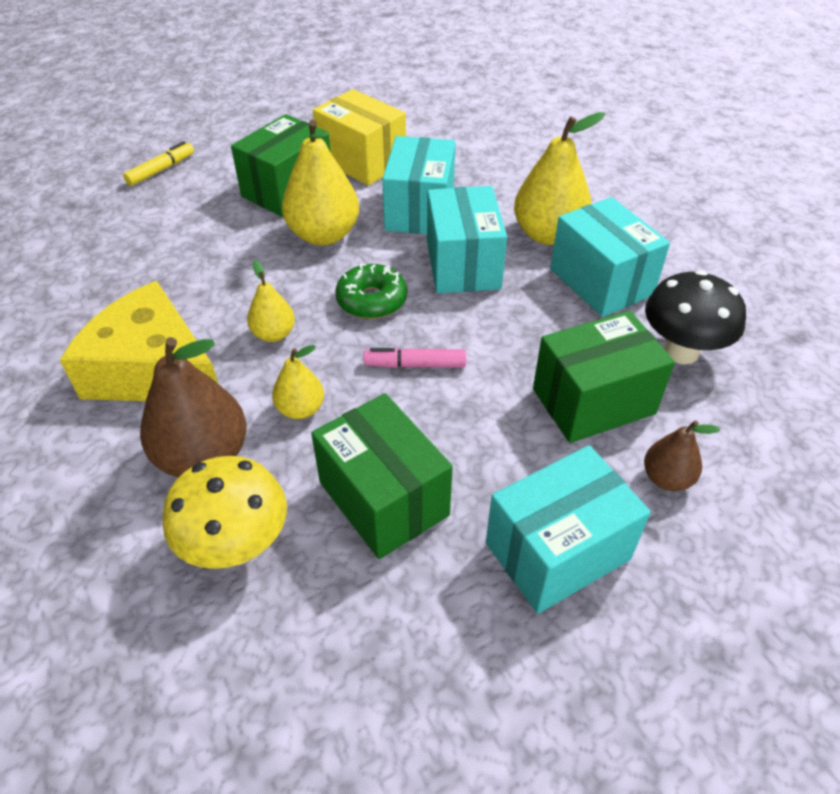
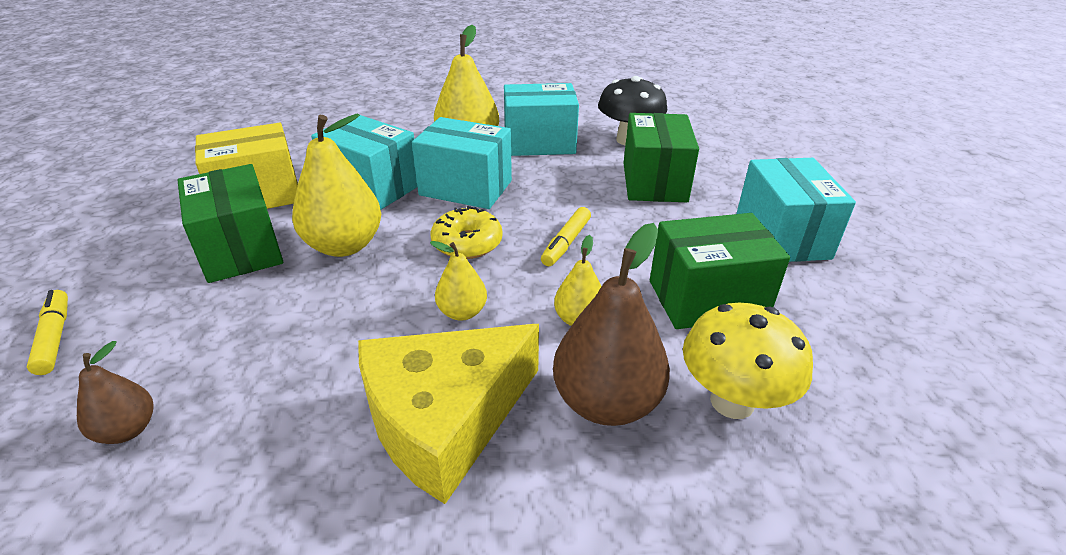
camera: 65 degrees left, 10 degrees down
(371, 300) = (467, 243): green donut -> yellow donut
(415, 365) = (566, 243): pink marker -> yellow marker
(666, 478) = (734, 180): brown pear -> brown pear (127, 430)

